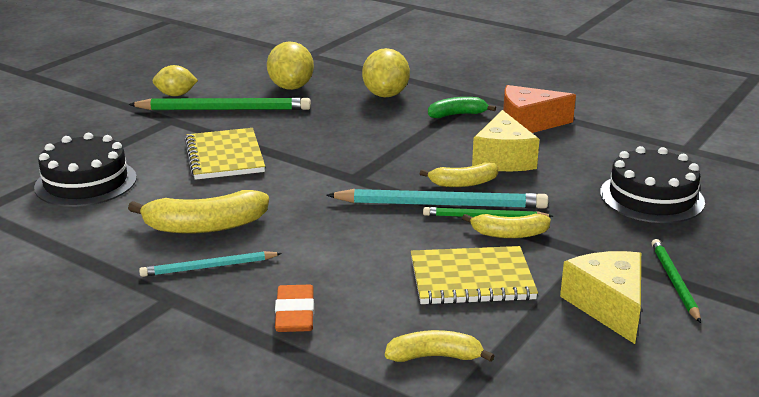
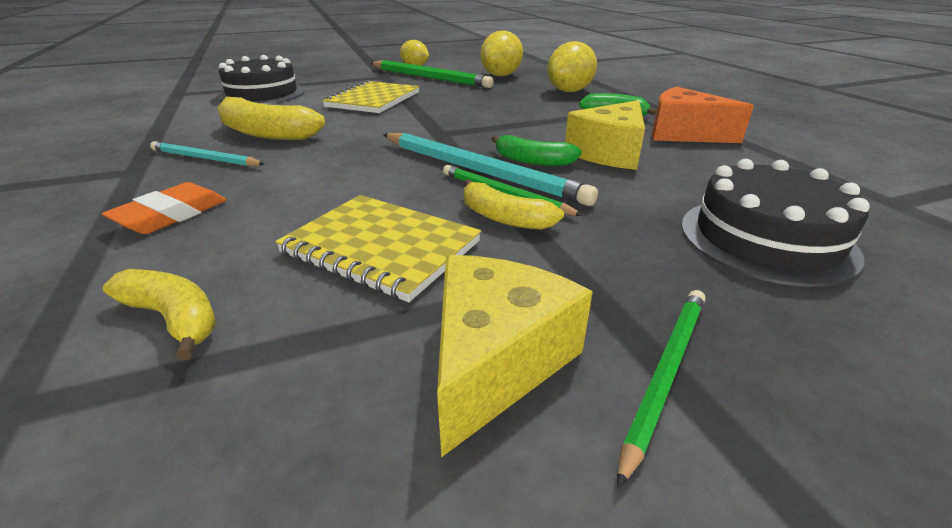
camera: 35 degrees right, 5 degrees up
(463, 183) = (532, 161): yellow banana -> green banana

